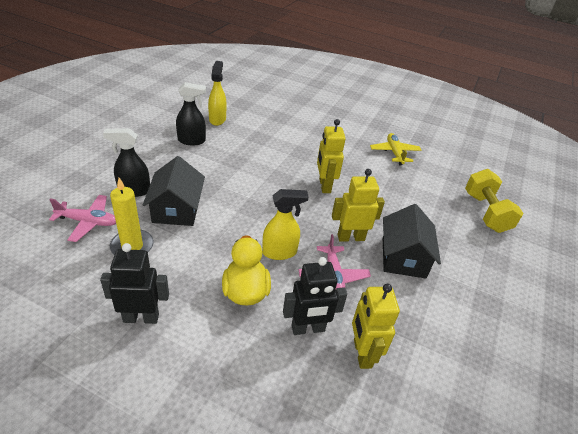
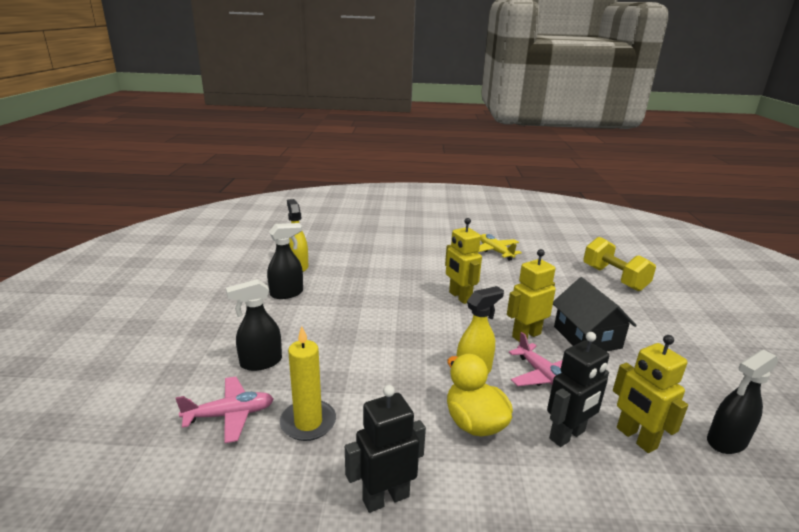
camera: 20 degrees left, 15 degrees down
(176, 209) = (327, 366): black house -> none
(438, 388) = (726, 442): none -> black spray bottle

